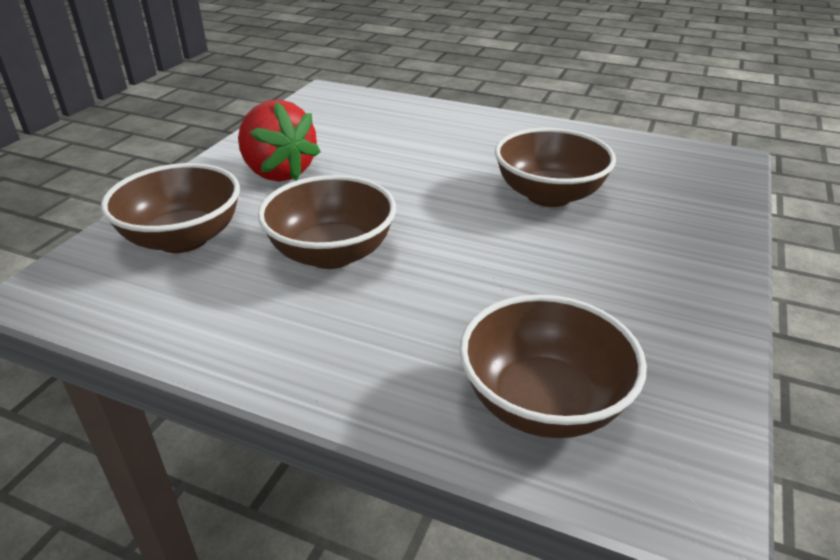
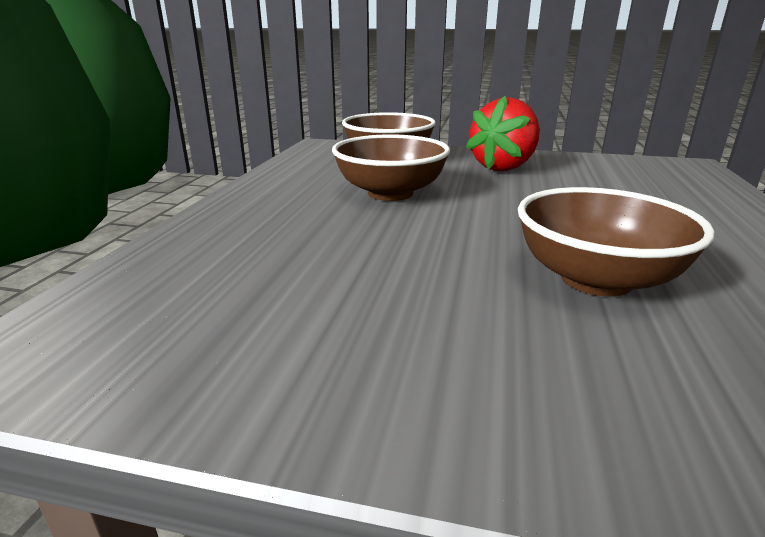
camera: 80 degrees right, 10 degrees down
(543, 402) = (181, 280): brown bowl -> none

